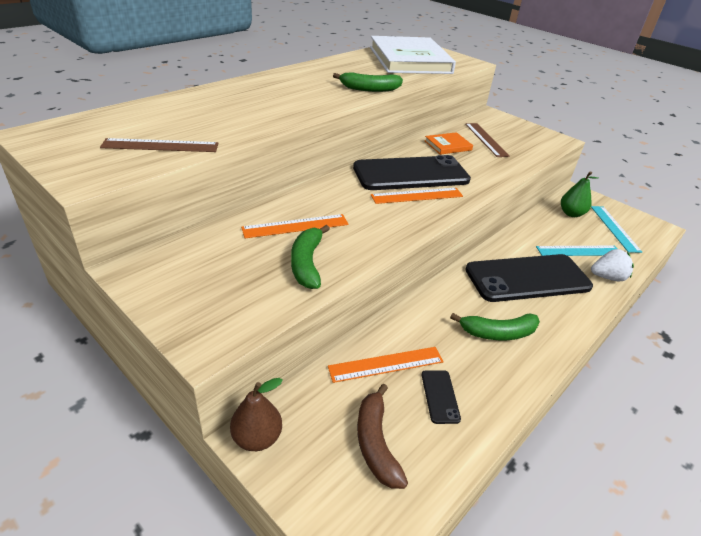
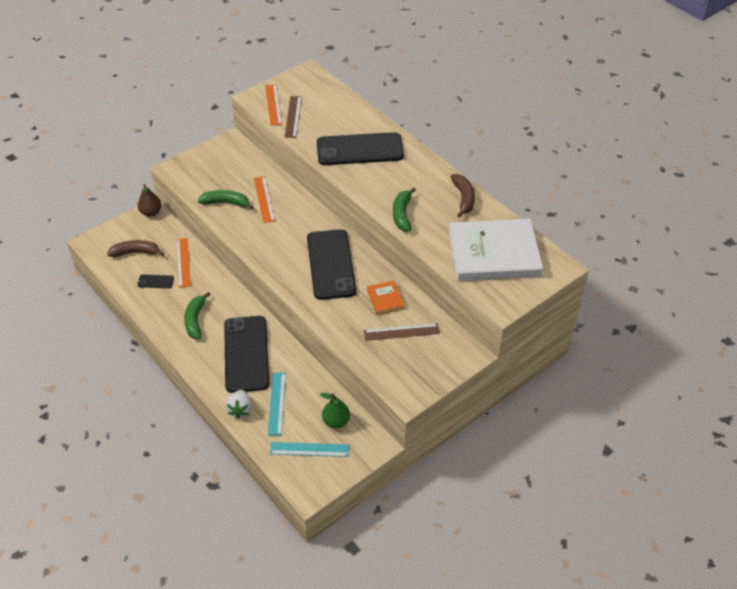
camera: 100 degrees right, 10 degrees up
(252, 104) = (360, 149): none -> black phone
(336, 64) = (463, 198): none -> brown banana
(417, 196) = (297, 263): orange ruler -> orange ruler (273, 104)

